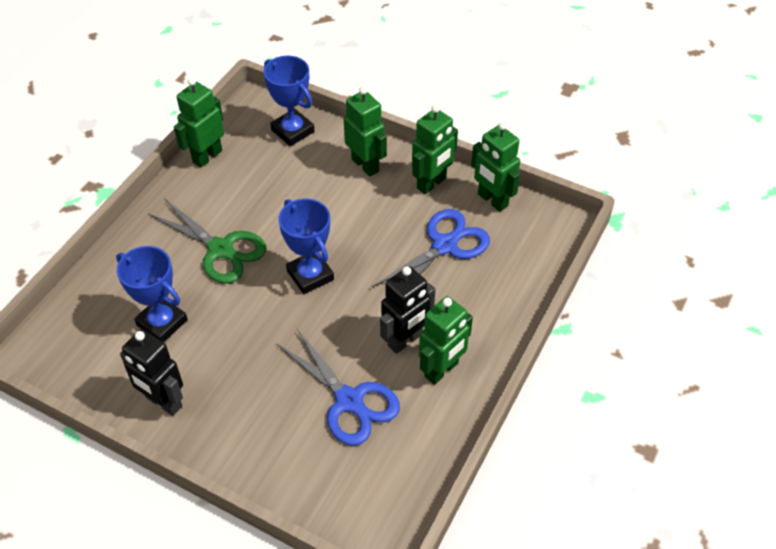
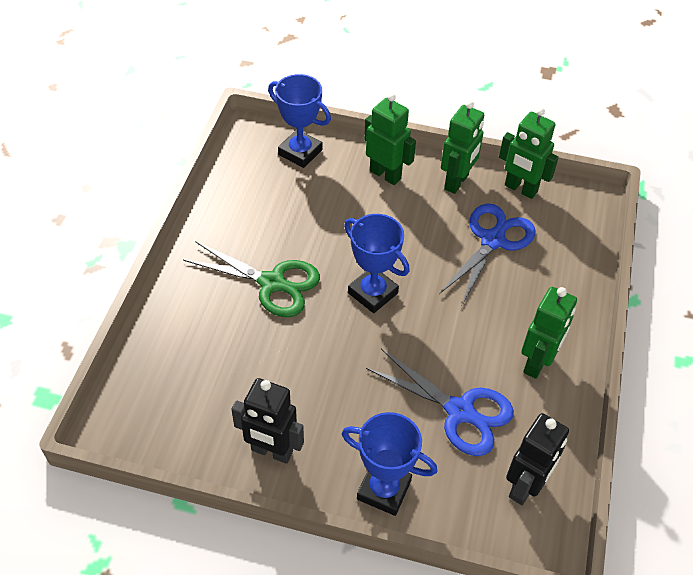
camera: 15 degrees left, 0 degrees up
(162, 323) = (239, 369): blue trophy -> blue trophy (384, 490)
(207, 156) = (222, 191): green robot -> none
(405, 340) = (491, 340): black robot -> black robot (525, 486)

